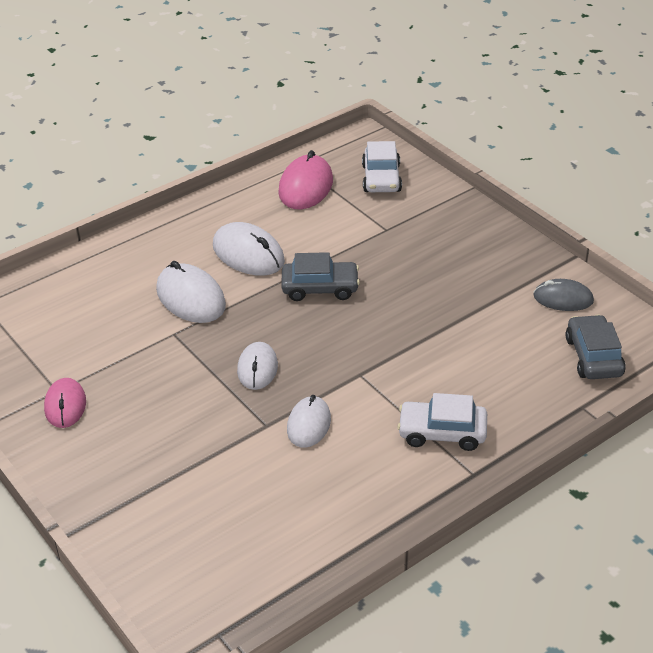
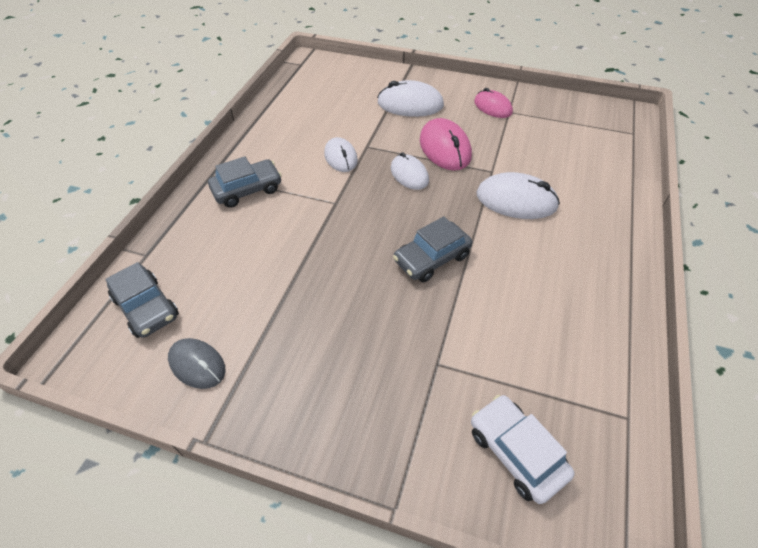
camera: 145 degrees right, 10 degrees up
(248, 254) = (526, 261): white mouse -> white mouse (410, 104)
(305, 187) = (578, 381): pink mouse -> pink mouse (445, 148)
(442, 433) = (247, 190): white car -> grey car
(563, 298) = (197, 364): grey mouse -> grey mouse turned 60 degrees clockwise

